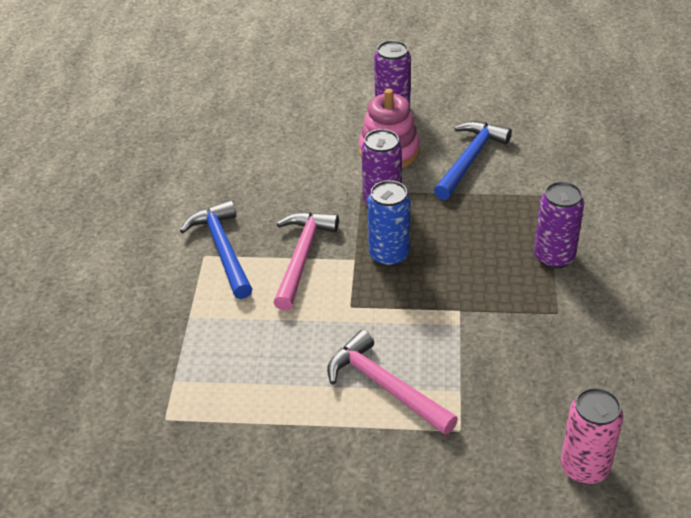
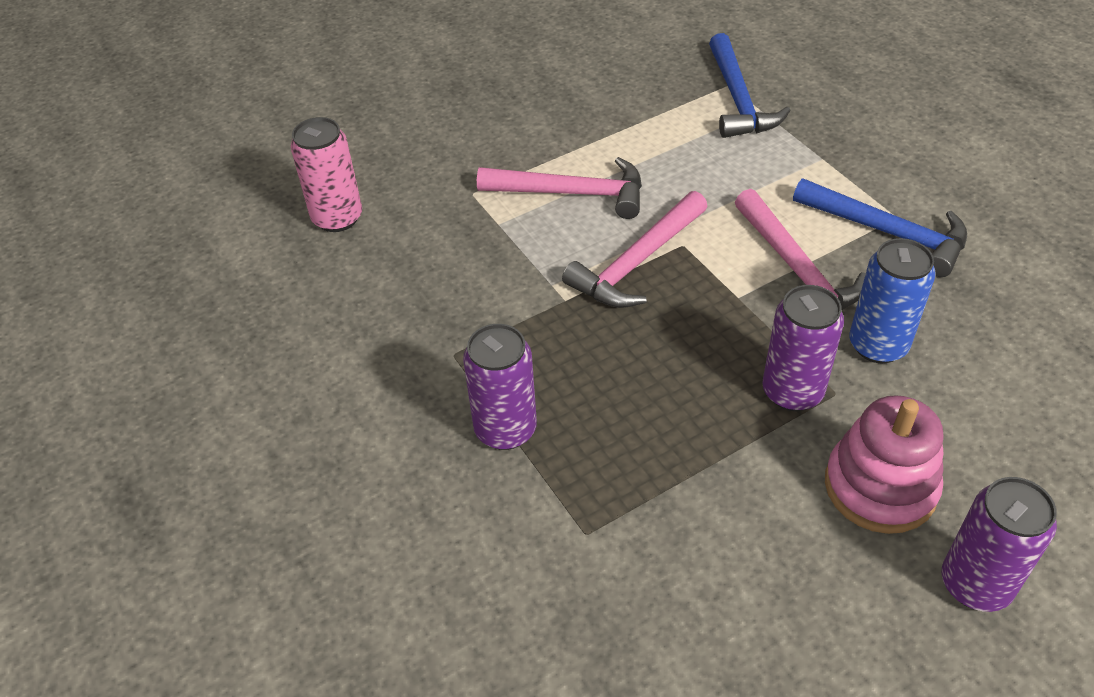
camera: 145 degrees right, 5 degrees up
(389, 255) = (705, 323): blue can -> blue can (878, 345)
(391, 310) = (636, 262): none -> pink hammer
(470, 160) = (751, 542): blue hammer -> blue hammer (738, 99)

